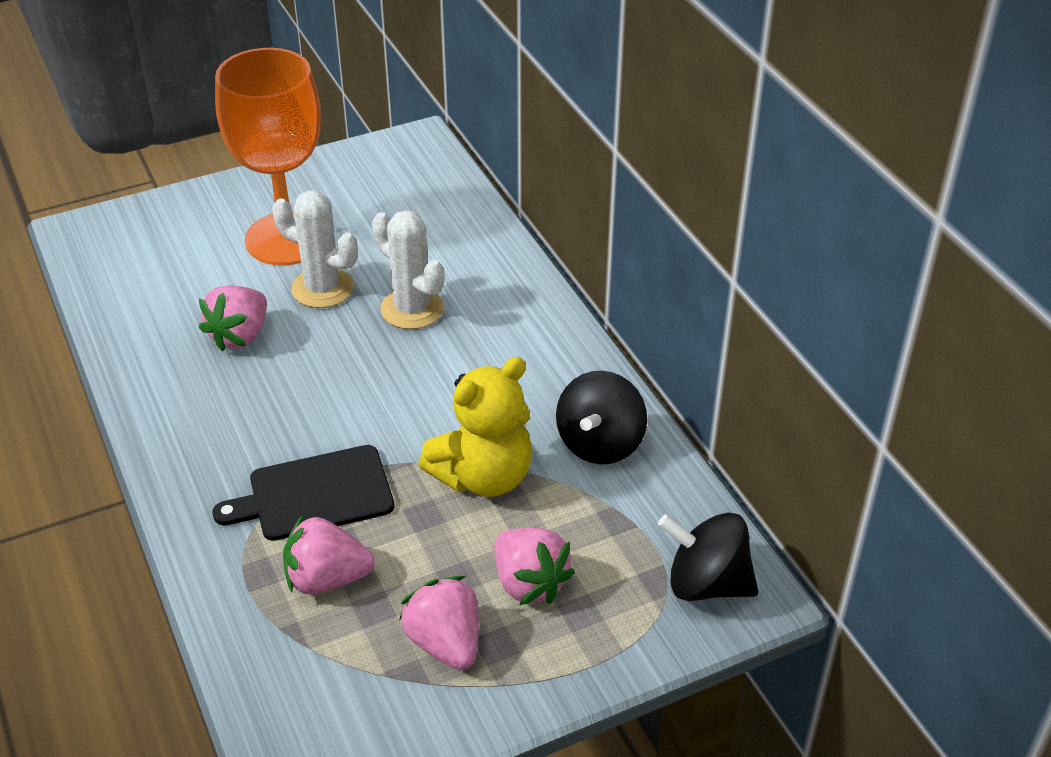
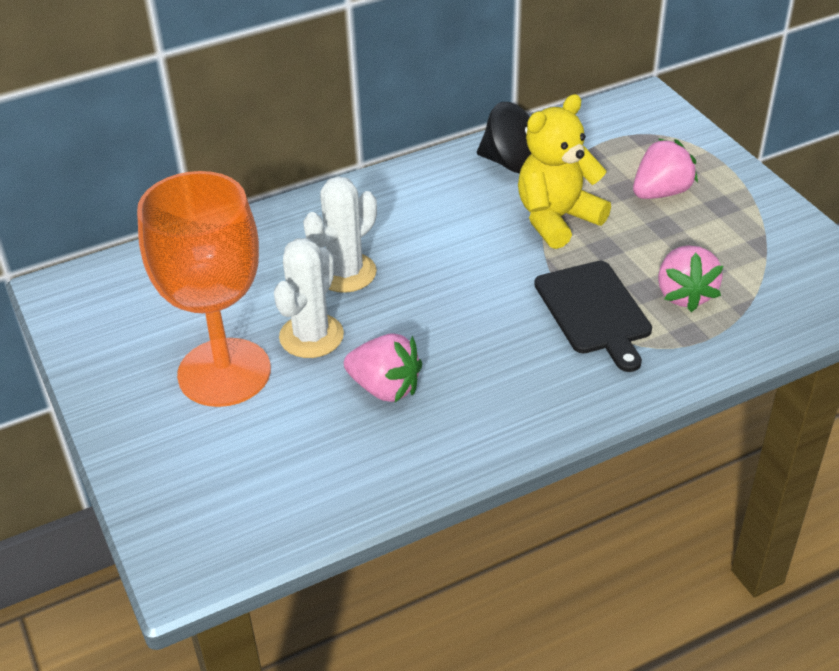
camera: 90 degrees left, 0 degrees up
(445, 643) = (728, 229): pink strawberry -> none
(483, 476) = (557, 219): yellow teddy bear -> yellow teddy bear turned 90 degrees counterclockwise
(706, 584) = (641, 117): black spinning top -> none

